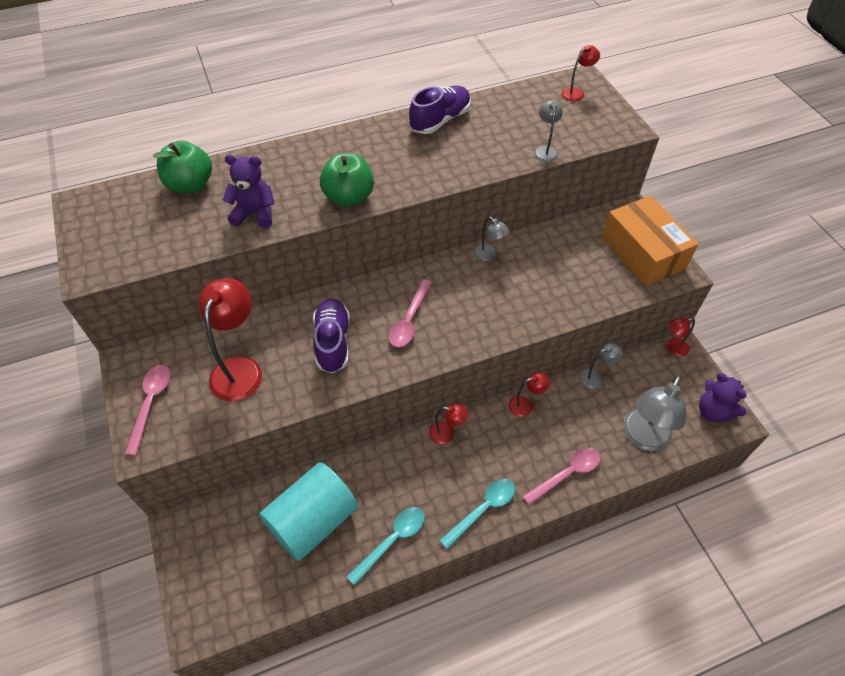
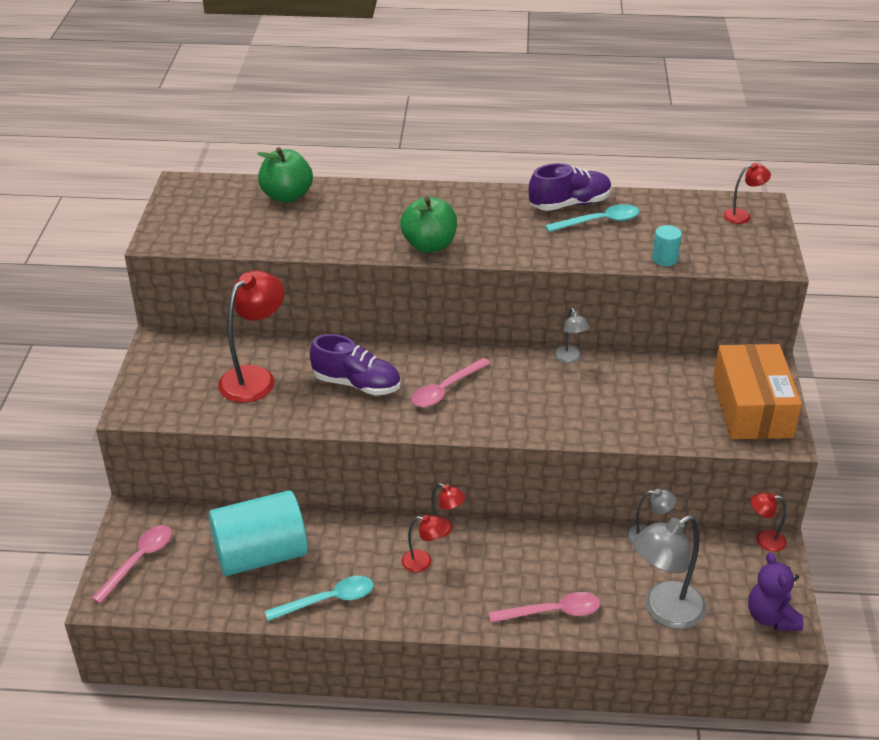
camera: 25 degrees right, 15 degrees down
(151, 404) = (159, 379): pink spoon -> pink spoon (139, 561)
(255, 214) = (331, 235): purple teddy bear -> none
(333, 342) = (356, 384): purple shoe -> purple shoe turned 90 degrees clockwise
(483, 509) = (439, 609): turquoise spoon -> turquoise spoon (599, 222)
(525, 405) = (548, 534): red lamp -> red lamp (423, 562)
(545, 150) = (664, 259): grey lamp -> turquoise cylinder

